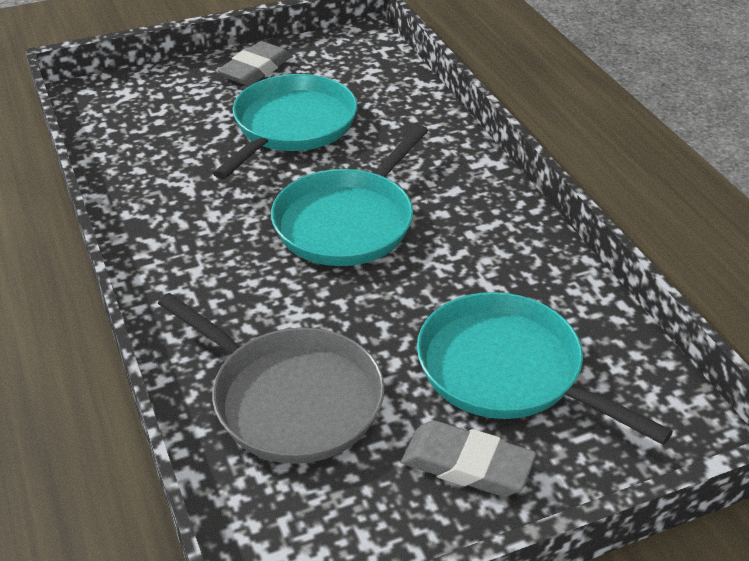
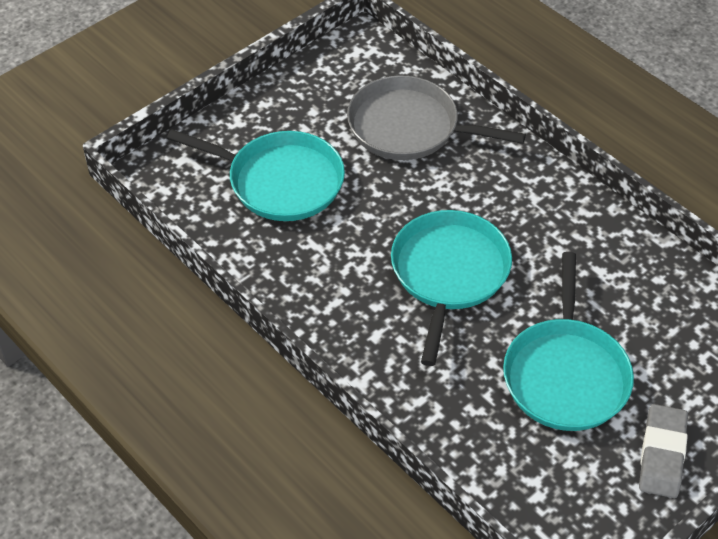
camera: 160 degrees right, 10 degrees up
(467, 464) = (286, 118): grey eraser -> none

